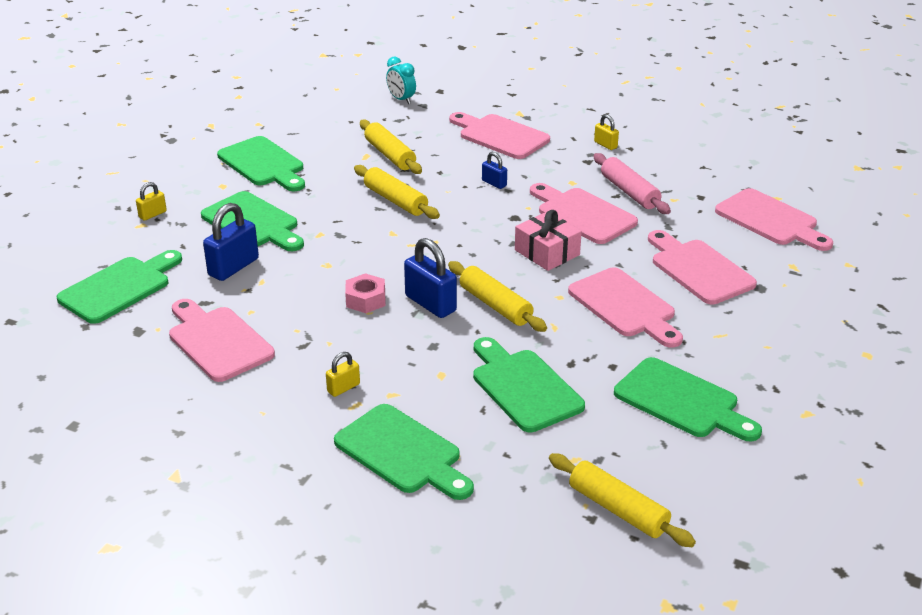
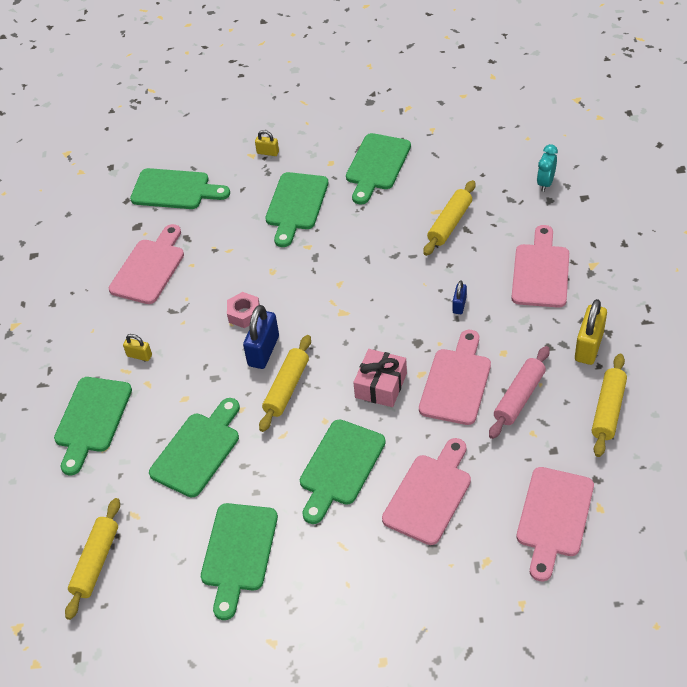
camera: 65 degrees right, 15 degrees up
(233, 267) = (235, 227): blue padlock -> none
(395, 200) = (385, 262): yellow rolling pin -> yellow rolling pin (608, 410)
(605, 145) = (588, 346): yellow padlock -> yellow padlock, size x1.86
(625, 306) = (340, 467): pink cutting board -> green cutting board

